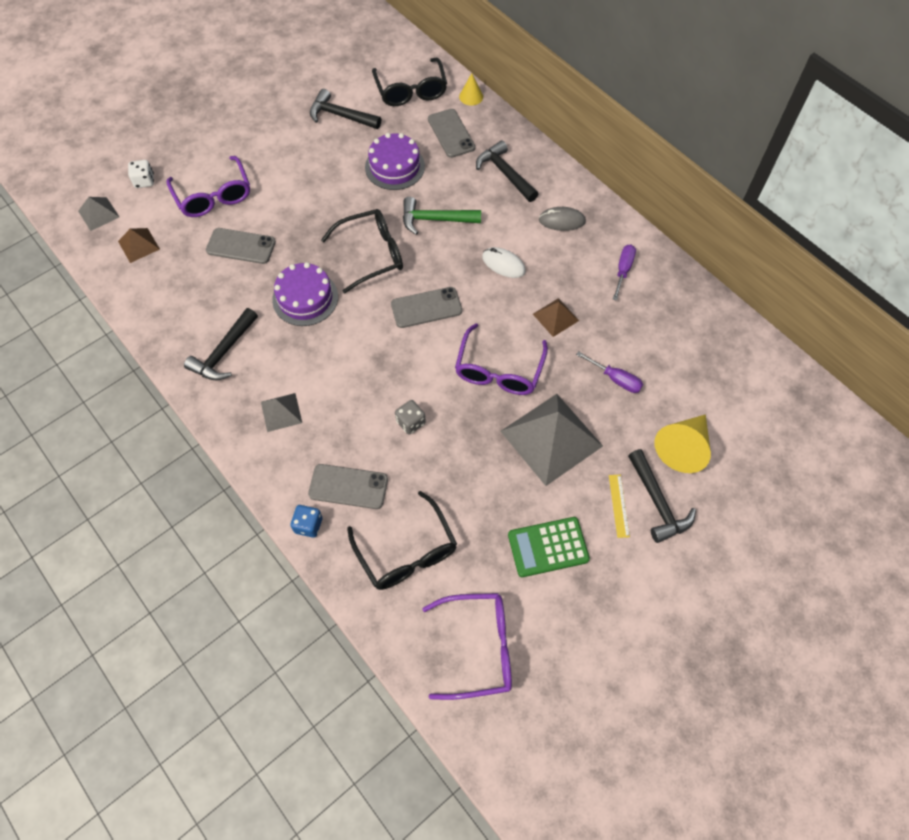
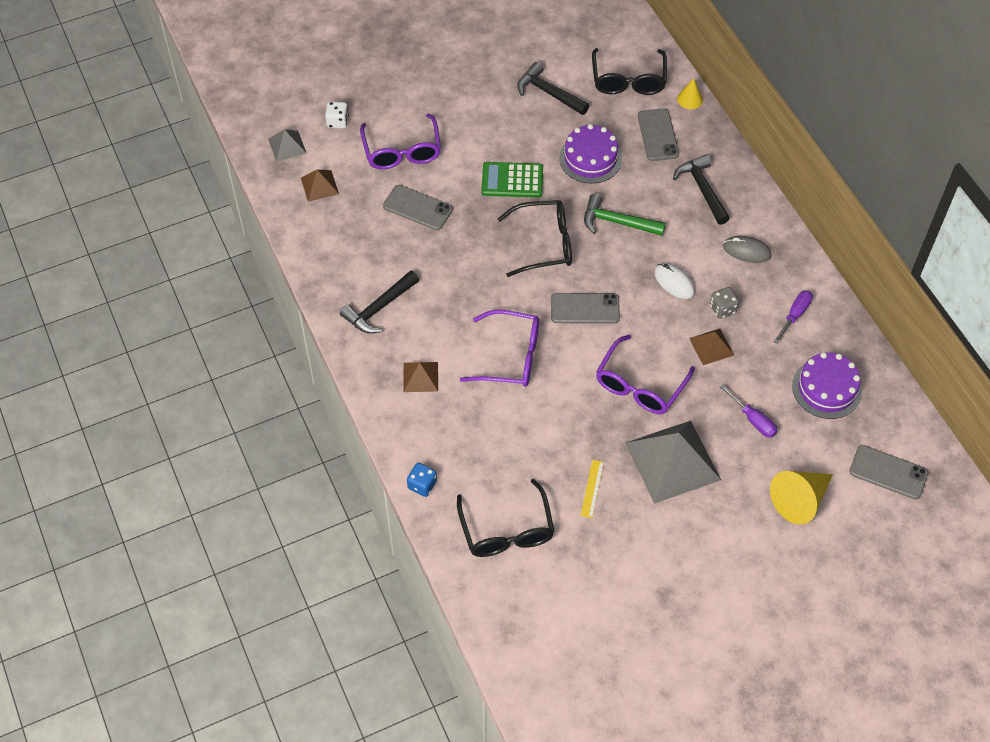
camera: 15 degrees right, 5 degrees down
(281, 412) = (420, 376): grey pyramid -> brown pyramid
(305, 298) = (468, 273): purple cake -> purple cake (826, 388)
(348, 486) = (467, 459): grey phone -> grey phone (888, 472)
(410, 422) = (541, 415): grey dice -> grey dice (722, 309)
(479, 647) = (551, 628): purple glasses -> purple glasses (511, 357)
(548, 547) = (640, 558): green calculator -> green calculator (512, 180)
(619, 505) = (719, 538): yellow ruler -> yellow ruler (592, 489)
(657, 503) = (758, 544): black hammer -> none

